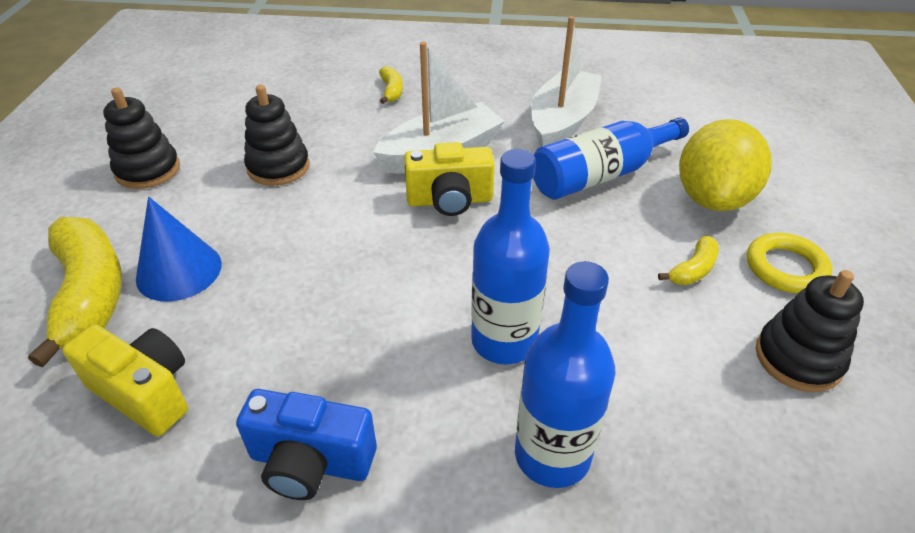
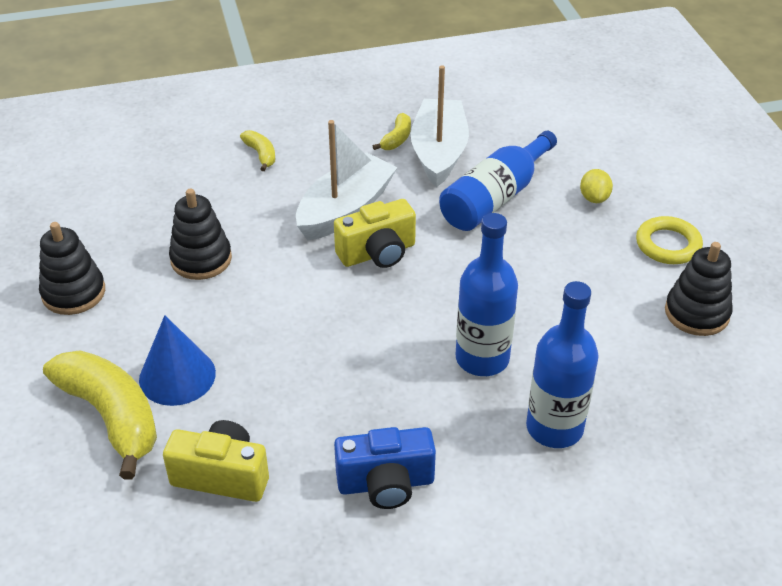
camera: 20 degrees left, 0 degrees up
(693, 270) = (600, 264): yellow banana -> yellow banana (396, 139)
(713, 198) = (594, 198): yellow lemon -> yellow lemon, size x0.44

